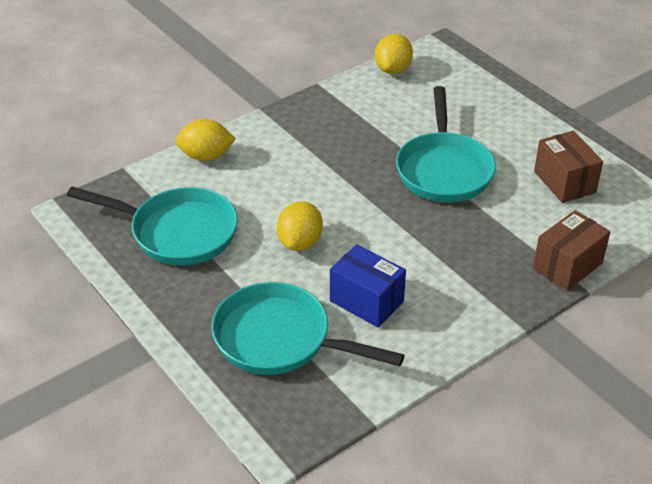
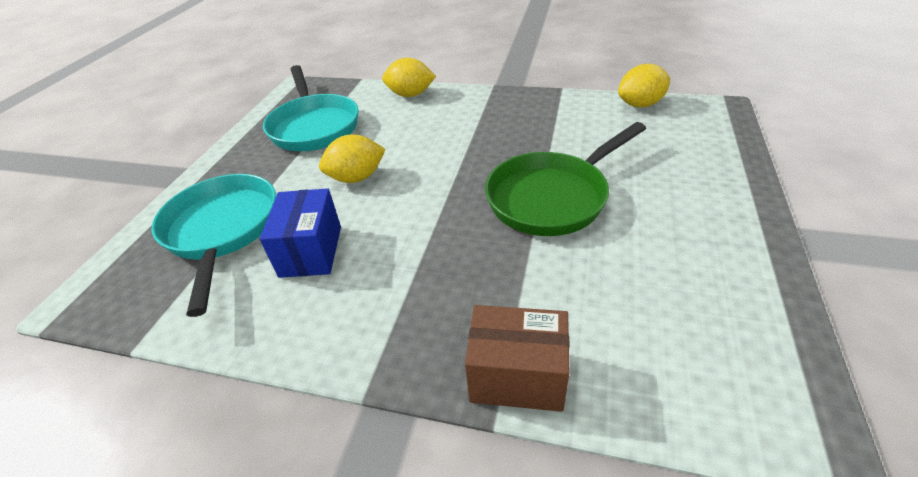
camera: 55 degrees right, 0 degrees up
(206, 156) = (410, 95): yellow lemon -> yellow lemon turned 45 degrees counterclockwise
(444, 170) = (552, 197): turquoise pan -> green pan
(564, 182) = (662, 289): brown box -> none

